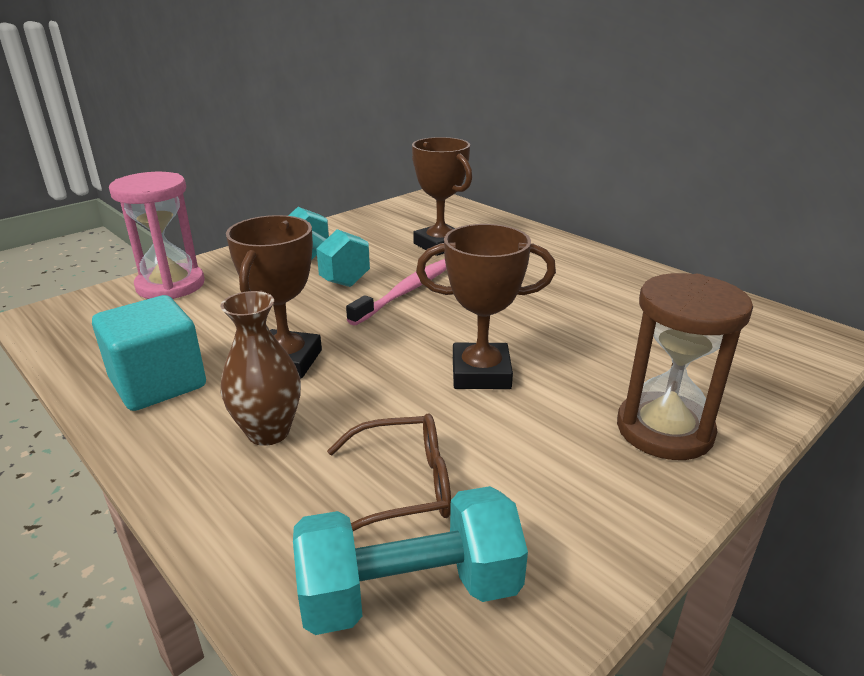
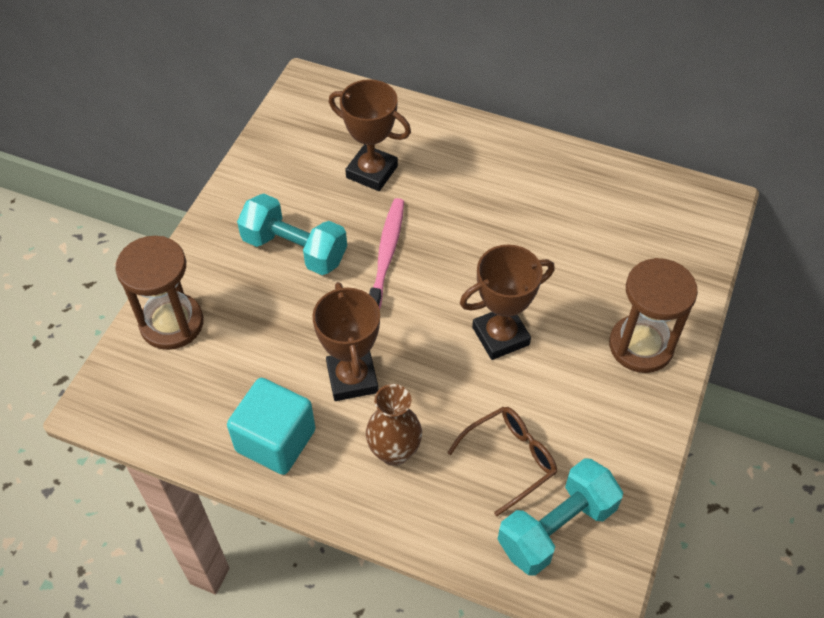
camera: 25 degrees left, 25 degrees up
(170, 285) = (172, 323): pink hourglass -> brown hourglass

